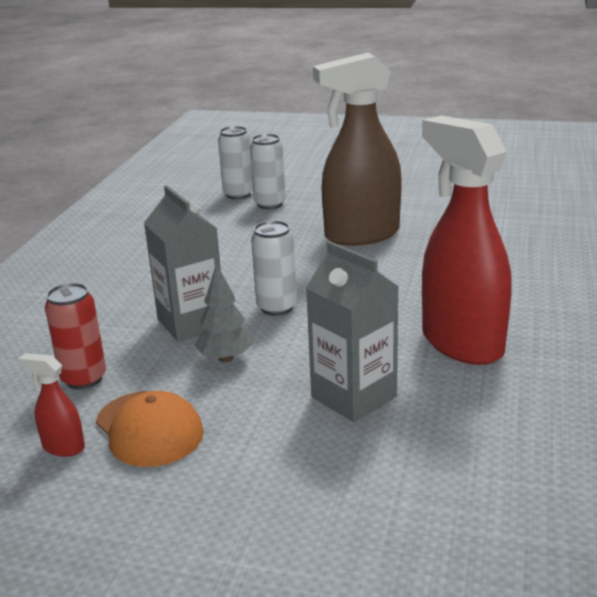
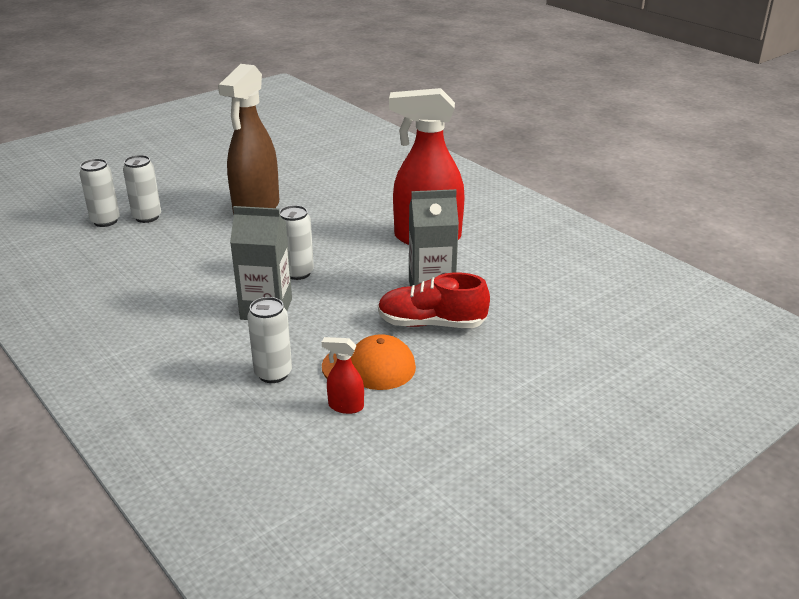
camera: 55 degrees left, 5 degrees up
(63, 447) = (345, 406): red spray bottle -> red spray bottle turned 45 degrees clockwise
(84, 379) = (273, 373): red can -> white can
(226, 358) = (330, 313): grey tree -> none
(282, 429) = (431, 324): none -> red shoe

